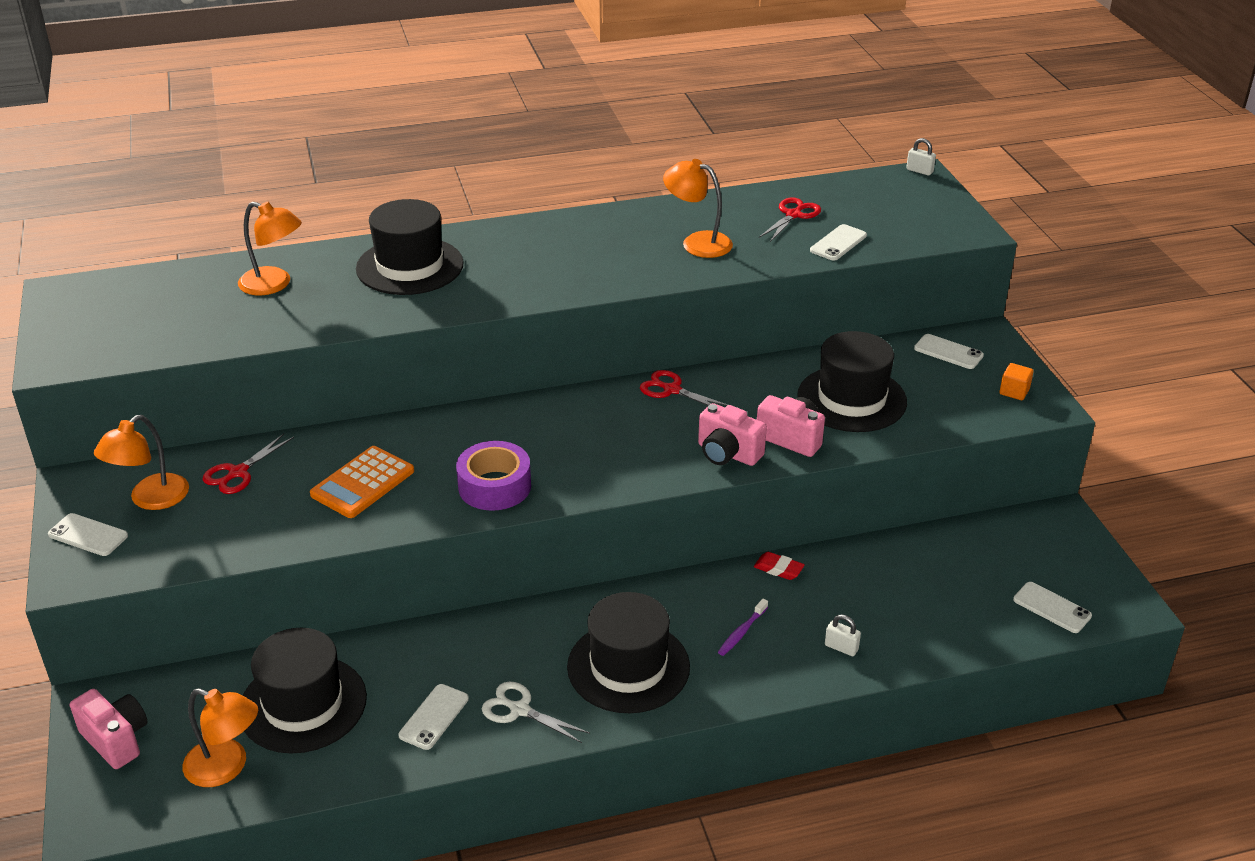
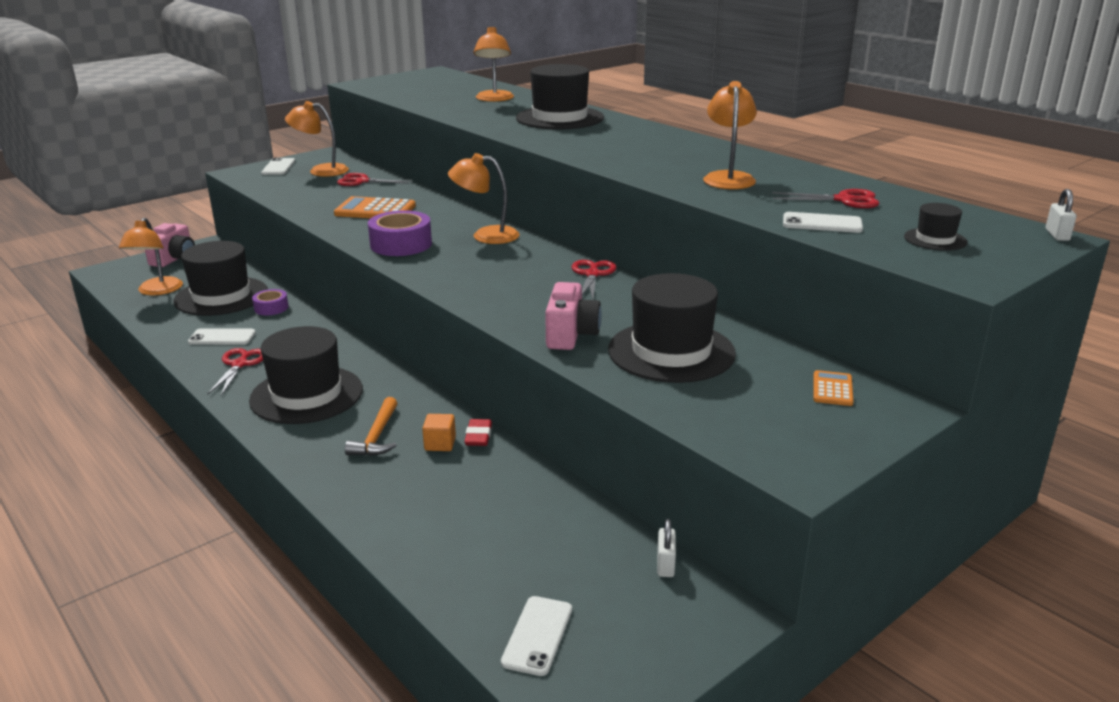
camera: 65 degrees right, 10 degrees down
(380, 663) = (271, 308): none -> purple tape
(518, 424) = (486, 235): none -> orange lamp
(520, 710) = (239, 364): white scissors -> red scissors
(727, 453) = (519, 313): pink camera -> none
(741, 632) = (377, 436): purple toothbrush -> orange hammer
(841, 647) = (383, 494): white padlock -> white padlock (665, 565)
(899, 215) = (935, 239): none -> black hat
(948, 352) = (832, 389): white phone -> orange calculator
(1014, 391) = (805, 444): orange cube -> orange cube (440, 444)

